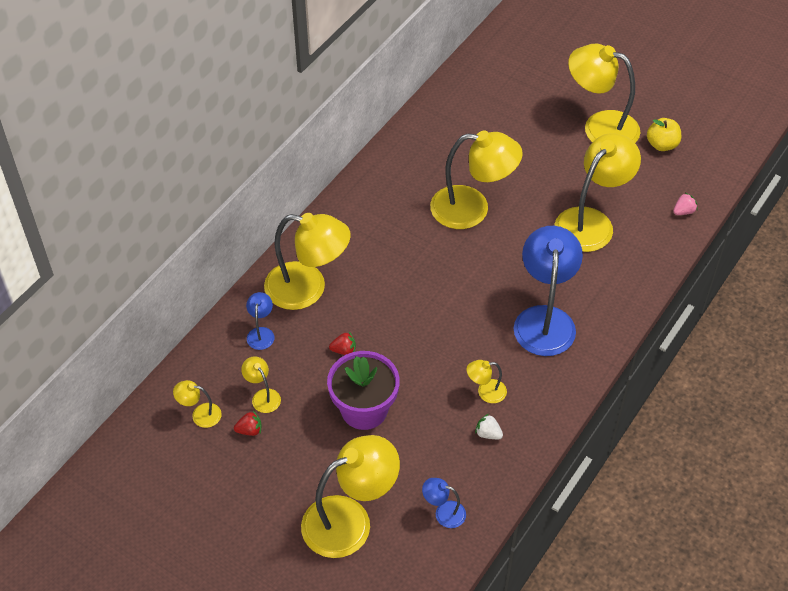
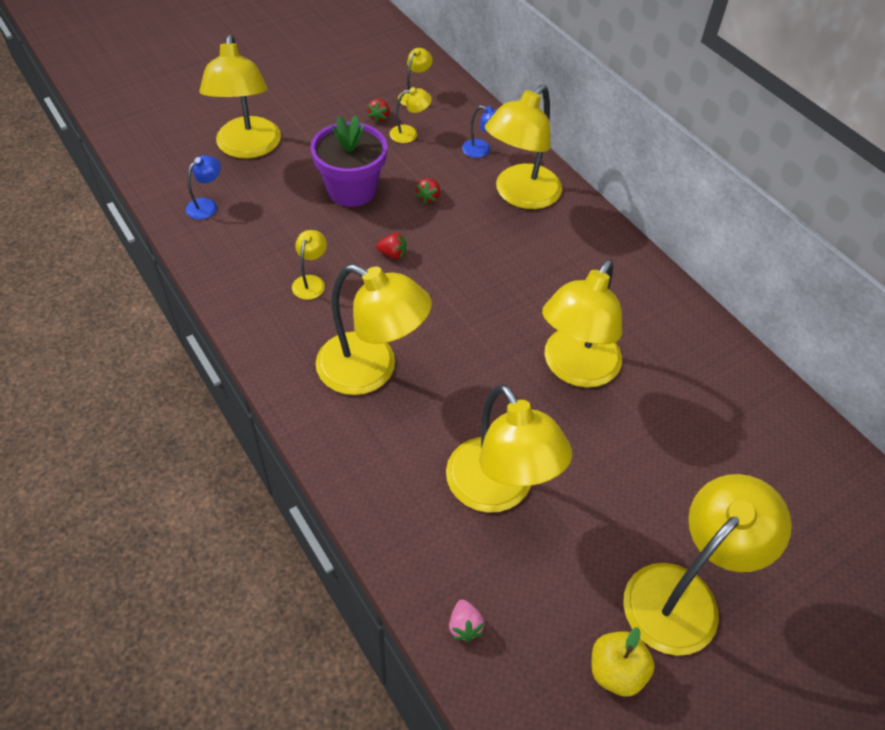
camera: 110 degrees right, 0 degrees up
(424, 350) = (392, 254): none -> red strawberry
(488, 433) = (262, 265): white strawberry -> none
(544, 319) = (371, 370): blue lamp -> yellow lamp

